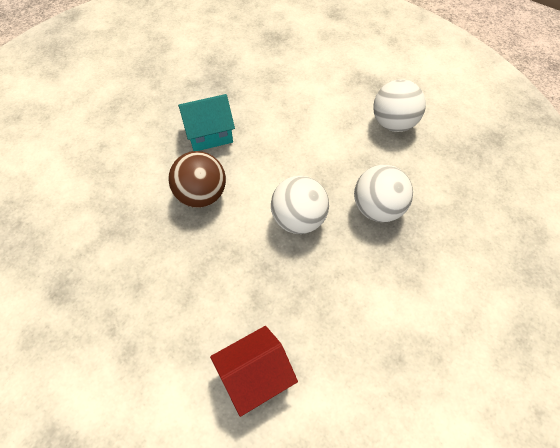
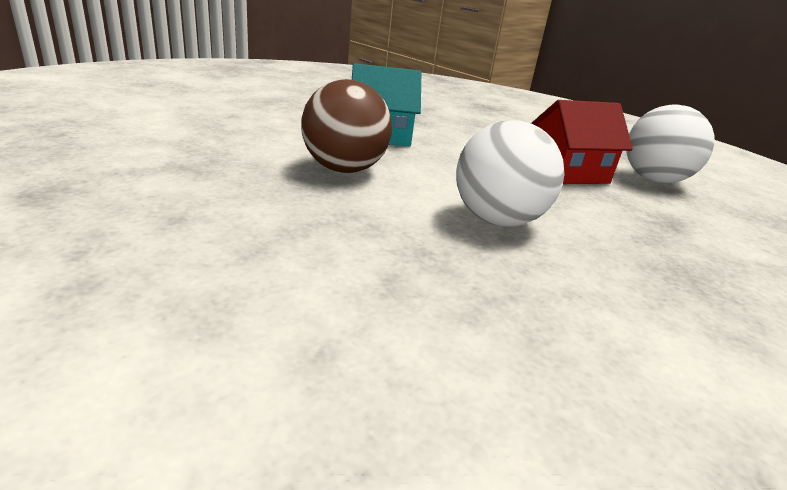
camera: 10 degrees right, 30 degrees down
(255, 376) = (340, 404): red house -> red house (567, 173)
(378, 209) = (643, 240): white ball -> none

